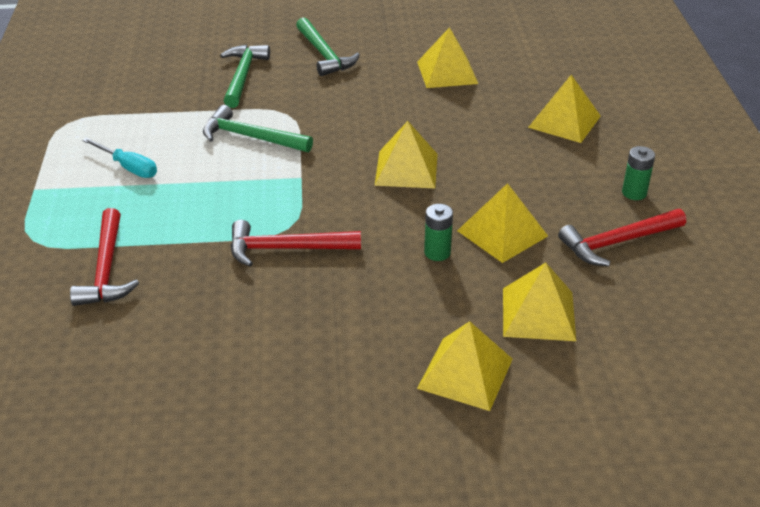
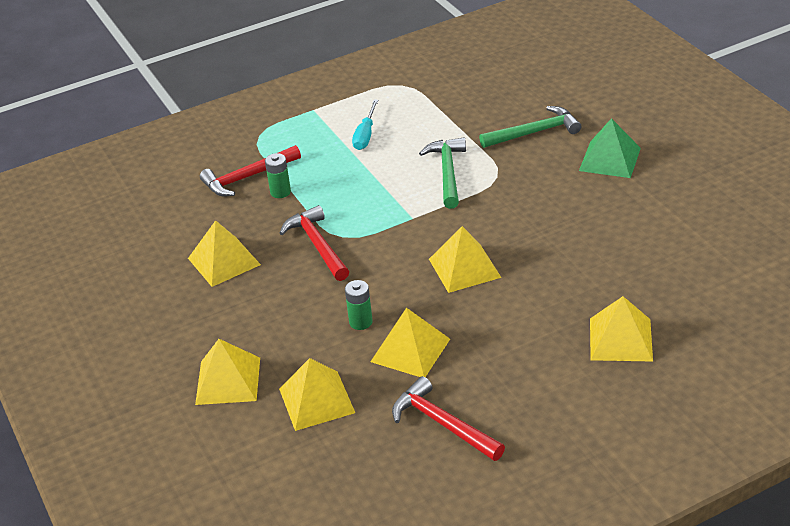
camera: 70 degrees right, 0 degrees up
(324, 55) = (610, 159): green hammer -> green pyramid
(447, 72) = (645, 239): yellow pyramid -> yellow pyramid (224, 261)
(634, 193) = (529, 417): green battery -> green battery (280, 192)

